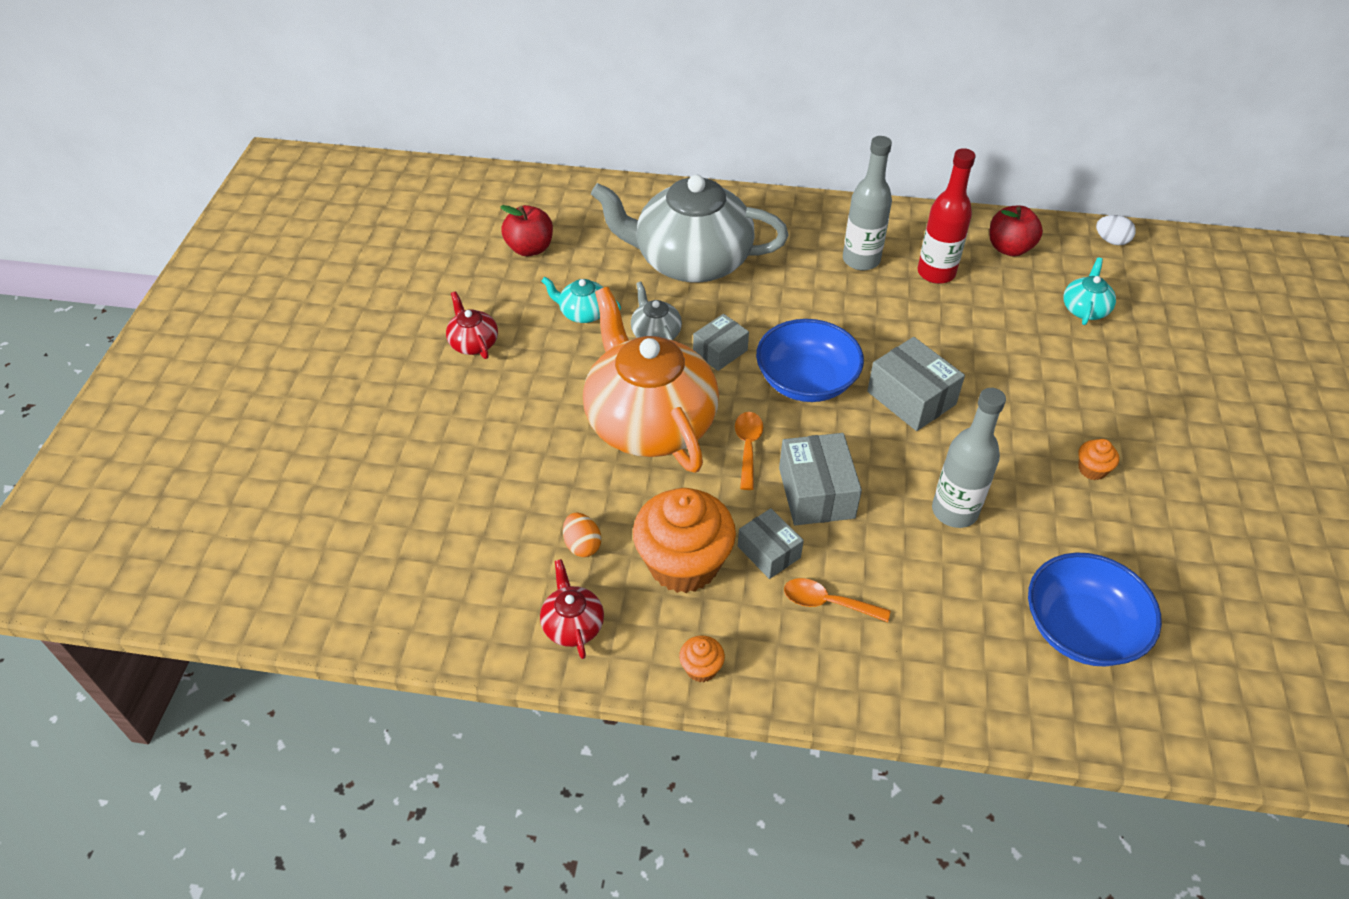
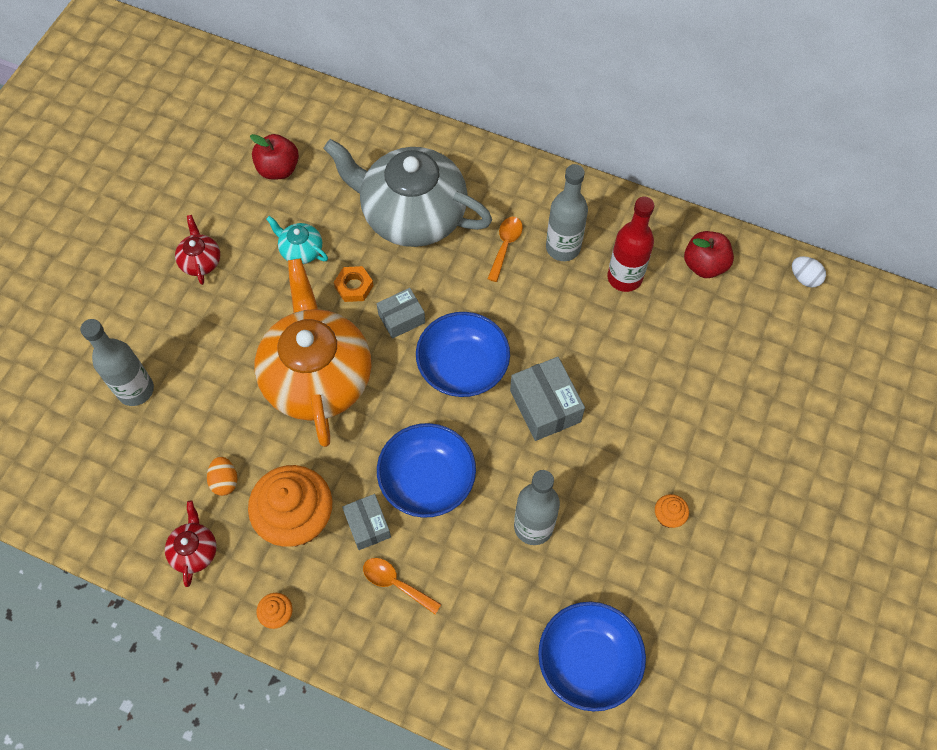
camera: 15 degrees right, 15 degrees up
(441, 478) = (135, 390): none -> grey bottle
(655, 333) = (354, 286): grey teapot -> orange nut
(748, 447) = (388, 421): orange spoon -> orange spoon (505, 246)
(816, 493) = (427, 480): grey box -> blue bowl
(1085, 309) = (742, 349): turquoise teapot -> none

